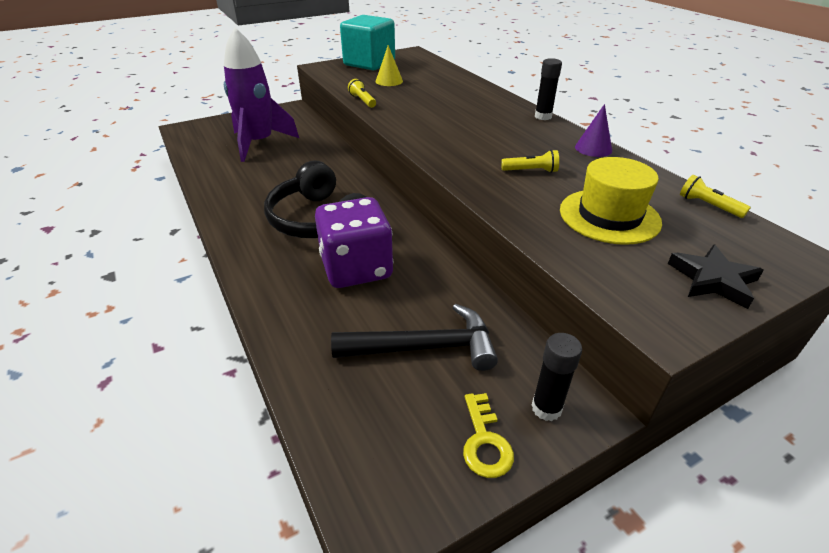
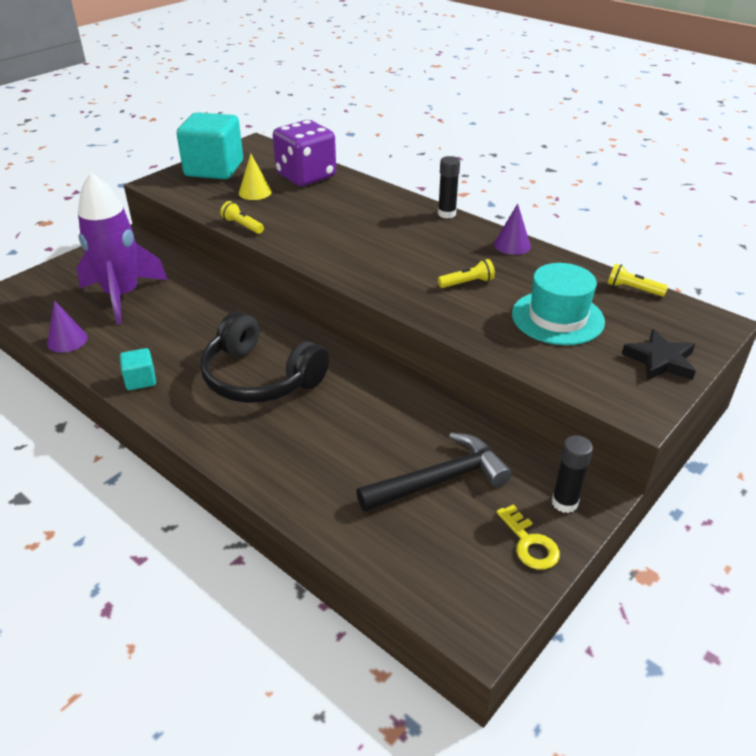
camera: 20 degrees left, 0 degrees up
(198, 165) = (67, 340): none -> purple cone
(228, 203) = (140, 380): none -> turquoise cube
(356, 268) = (331, 421): purple dice -> purple dice (306, 176)
(609, 216) = (557, 318): yellow hat -> turquoise hat

